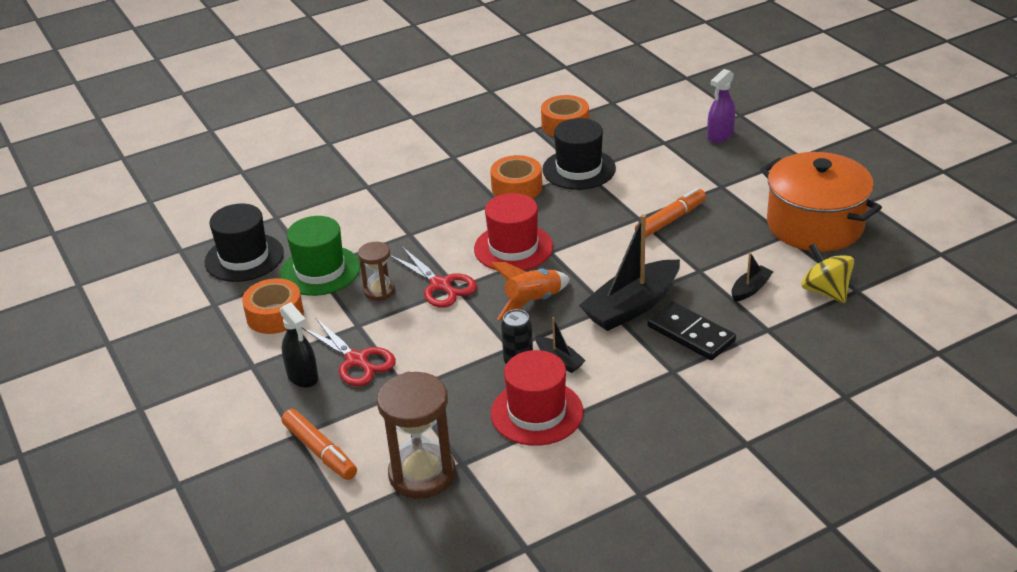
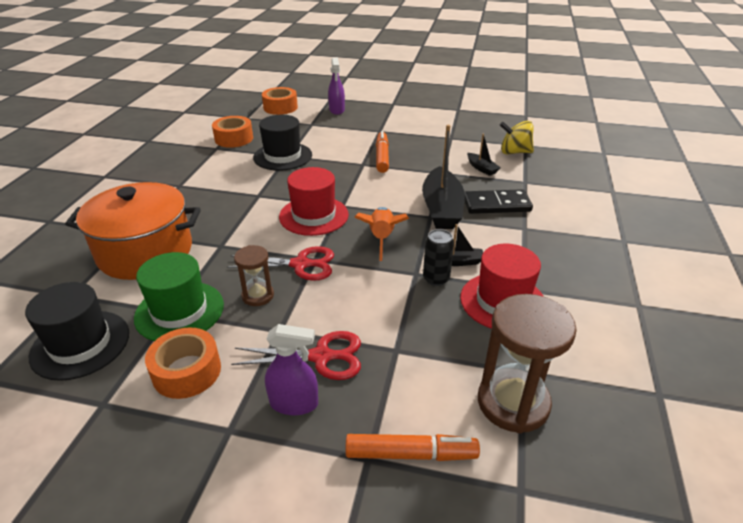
camera: 50 degrees left, 0 degrees up
(302, 376) = (294, 403): black spray bottle -> purple spray bottle
(517, 187) = (257, 182): orange tape -> orange tape (280, 107)
(750, 289) = (481, 168): black boat -> black boat turned 150 degrees clockwise
(815, 225) = (455, 128): orange pot -> orange pot (145, 252)

